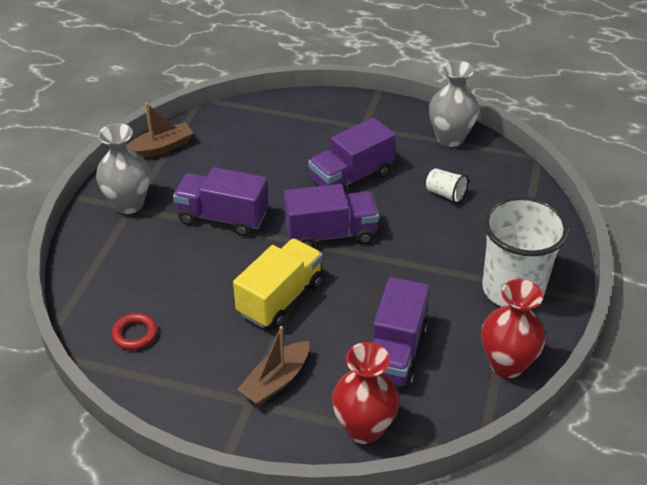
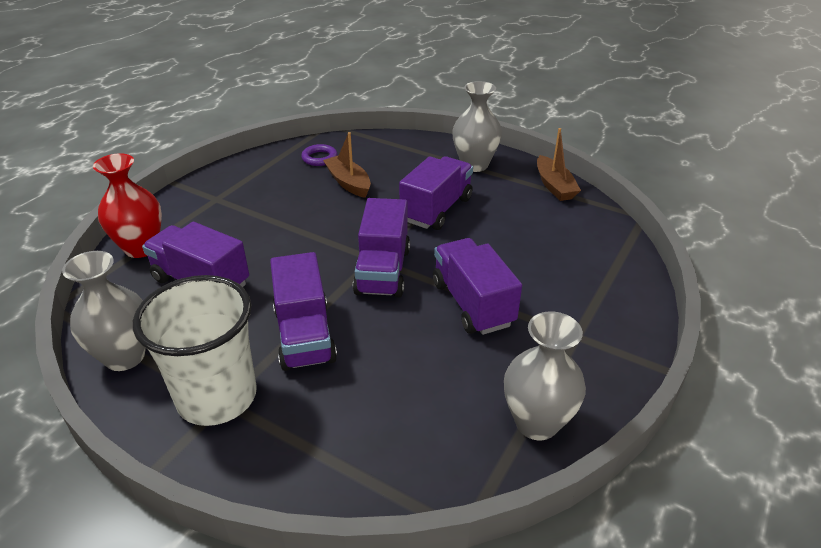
camera: 105 degrees right, 5 degrees down
(135, 334) = (319, 158): red ring -> purple ring
(276, 381) = (225, 213): brown boat -> brown boat (348, 183)
(280, 298) = (313, 227): yellow truck -> none
(428, 261) = (305, 335): none -> purple truck
(445, 194) = (413, 382): white cup -> none
(506, 364) = (125, 356): red vase -> grey vase

